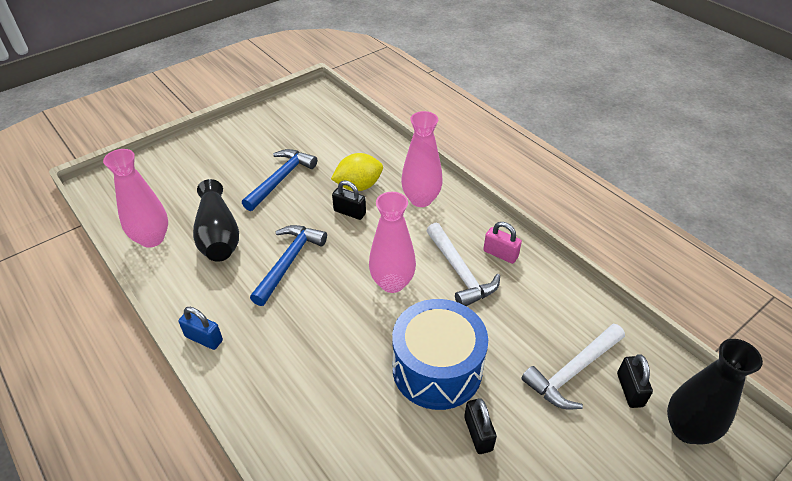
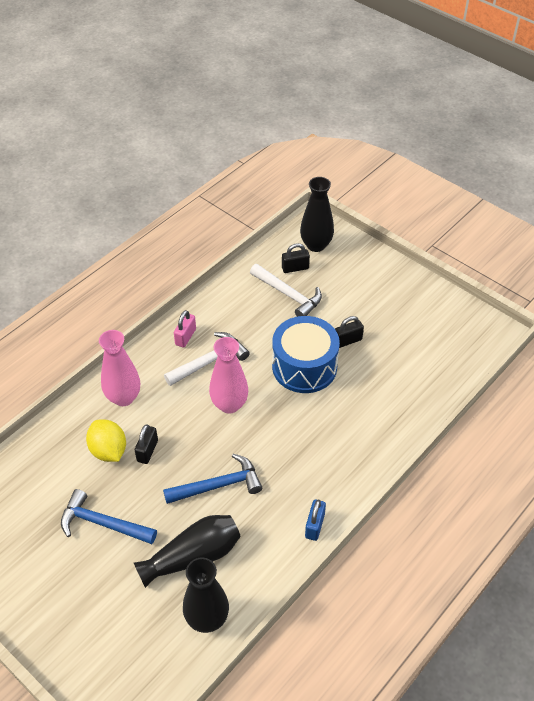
camera: 100 degrees left, 5 degrees up
(152, 239) = (207, 619): pink vase -> black vase
(289, 262) = (218, 485): blue hammer -> blue hammer turned 150 degrees clockwise

